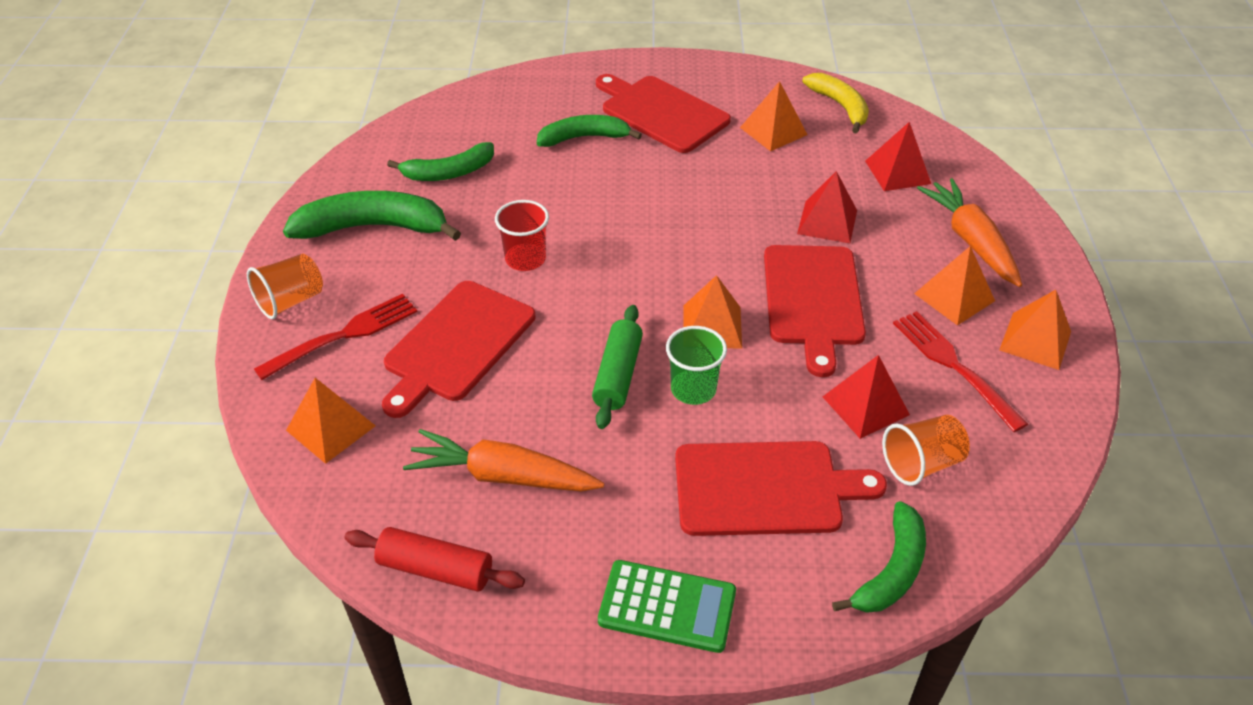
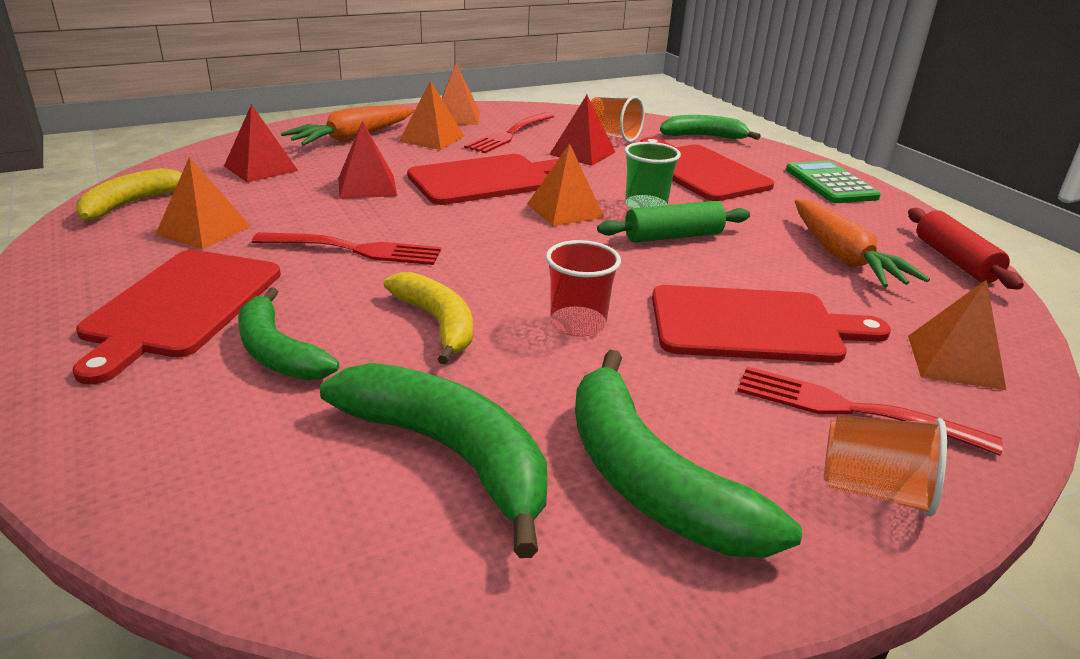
camera: 120 degrees left, 15 degrees down
(449, 172) = (450, 454): green banana -> green banana, size x1.52
(571, 200) = (437, 323): none -> yellow banana
(701, 189) = (353, 250): none -> red fork

